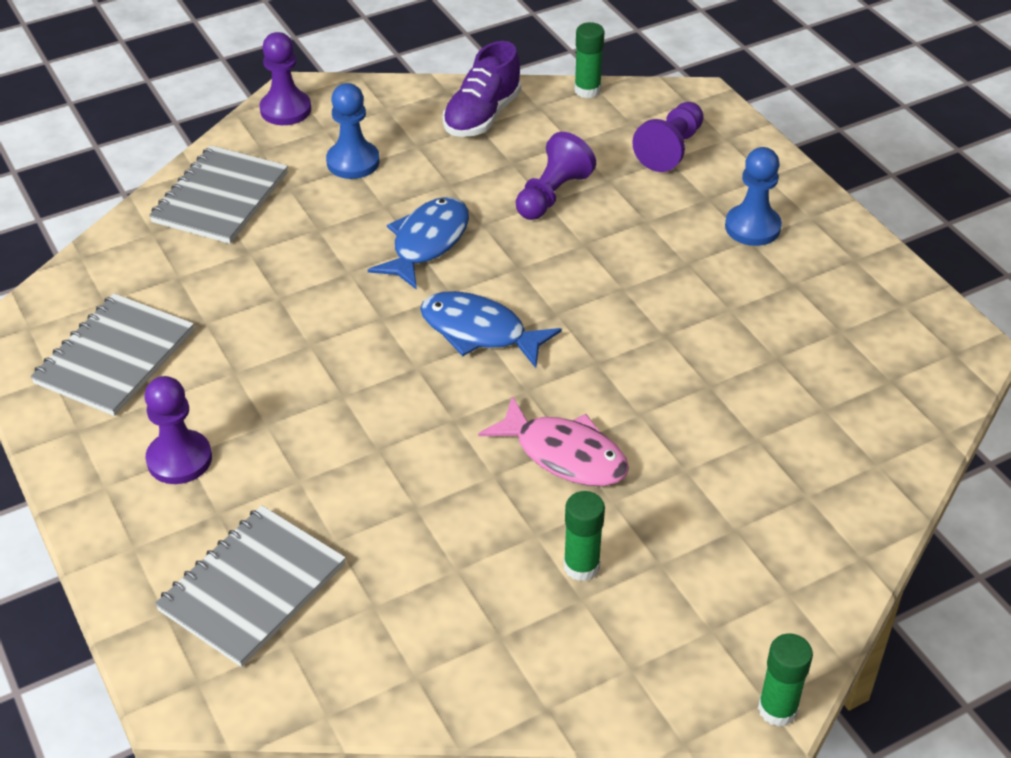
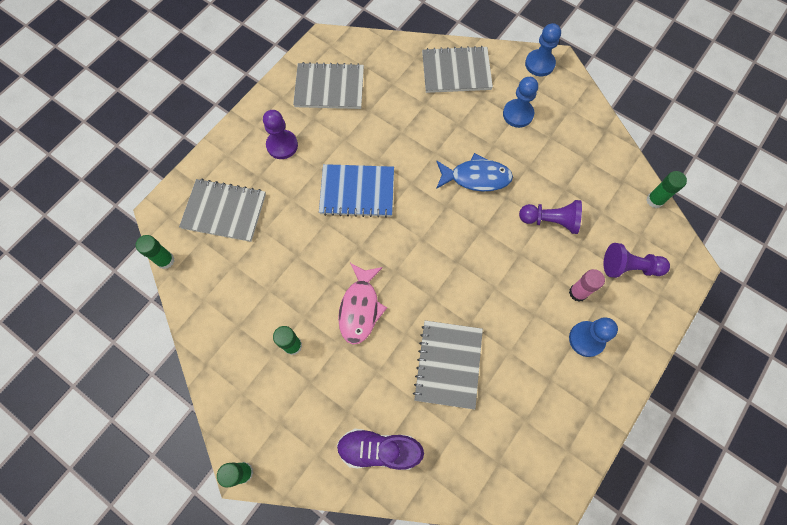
camera: 65 degrees right, 25 degrees up
(285, 110) = (539, 64): purple pawn -> blue pawn
(292, 715) = (165, 260): none -> green glue stick
(350, 388) = (357, 192): none -> blue notebook
(479, 332) = (424, 231): blue fish -> none
(482, 116) = (595, 157): purple shoe -> purple shoe (379, 450)
(679, 209) = (578, 292): none -> pink glue stick
(716, 382) = (448, 364): none -> grey notebook

